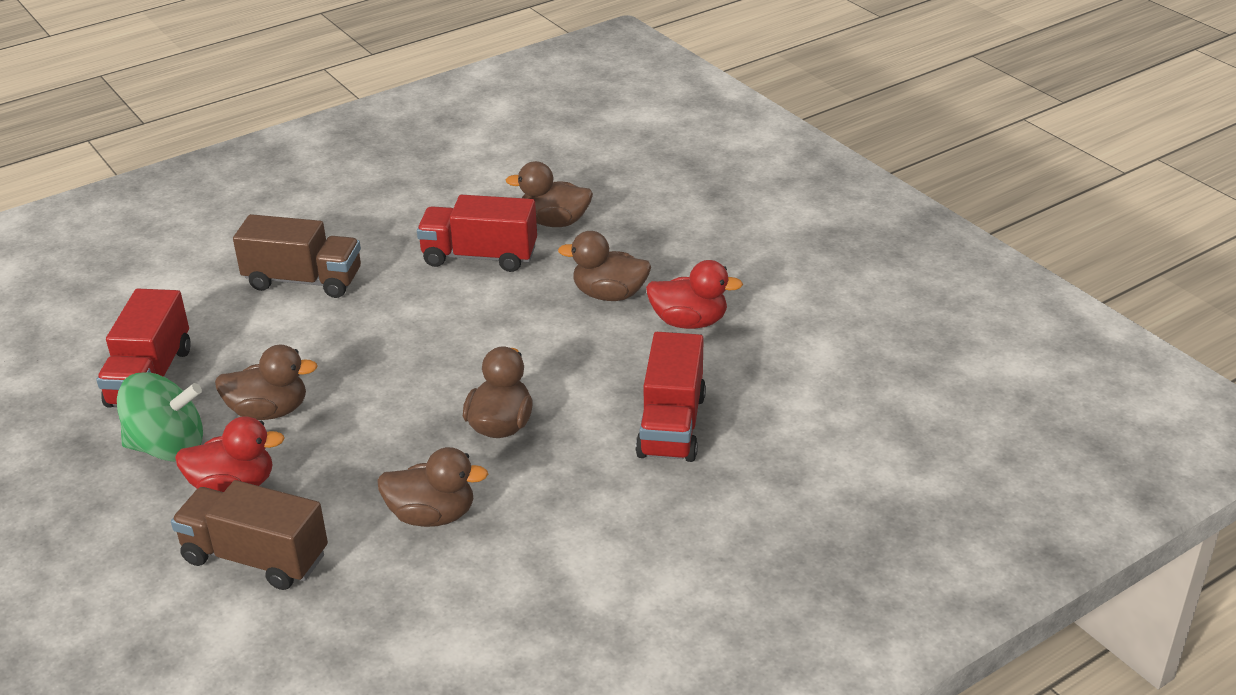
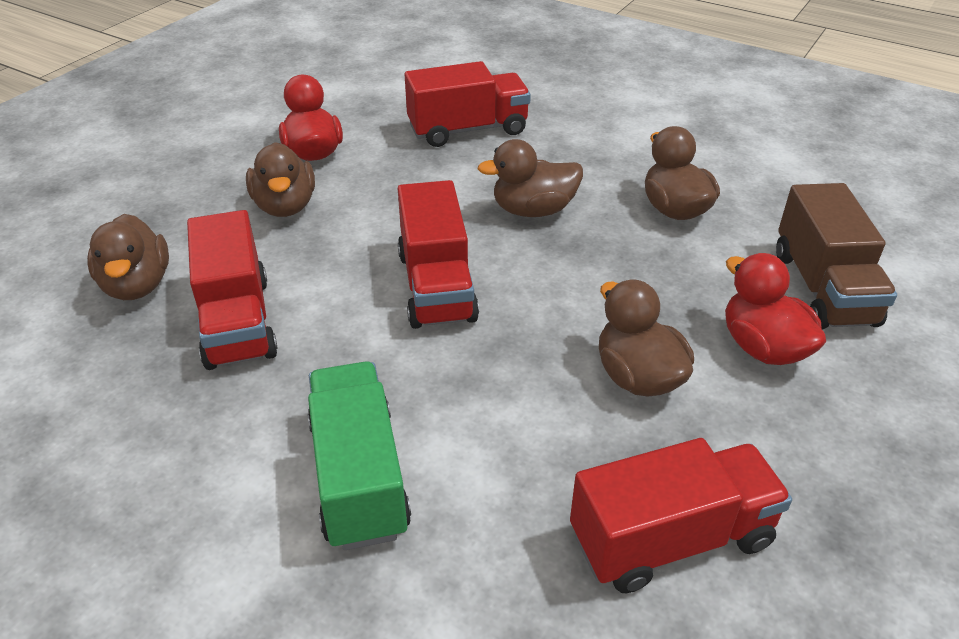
camera: 115 degrees left, 5 degrees up
(168, 447) = (765, 436): green spinning top -> none
(303, 281) = (359, 477): brown truck -> green truck
(444, 347) = (436, 286): none -> red truck

